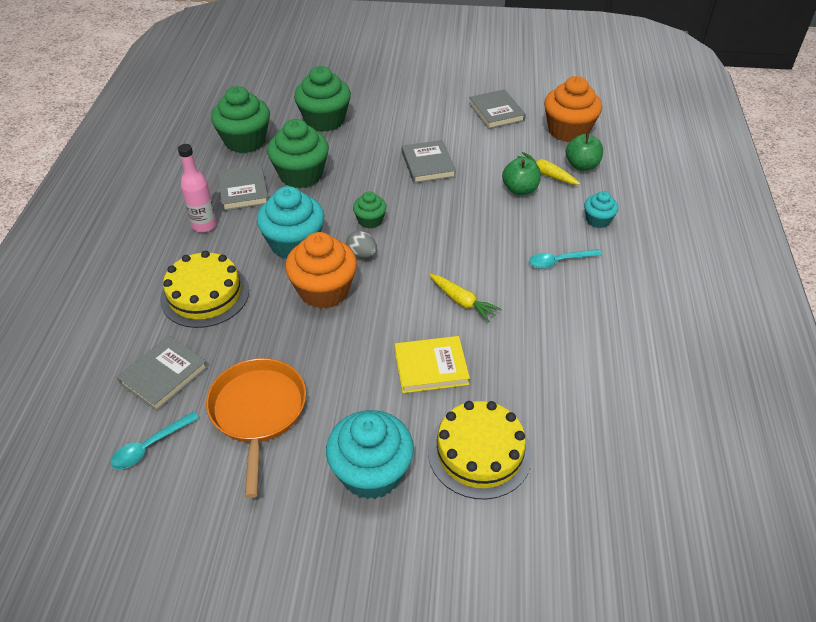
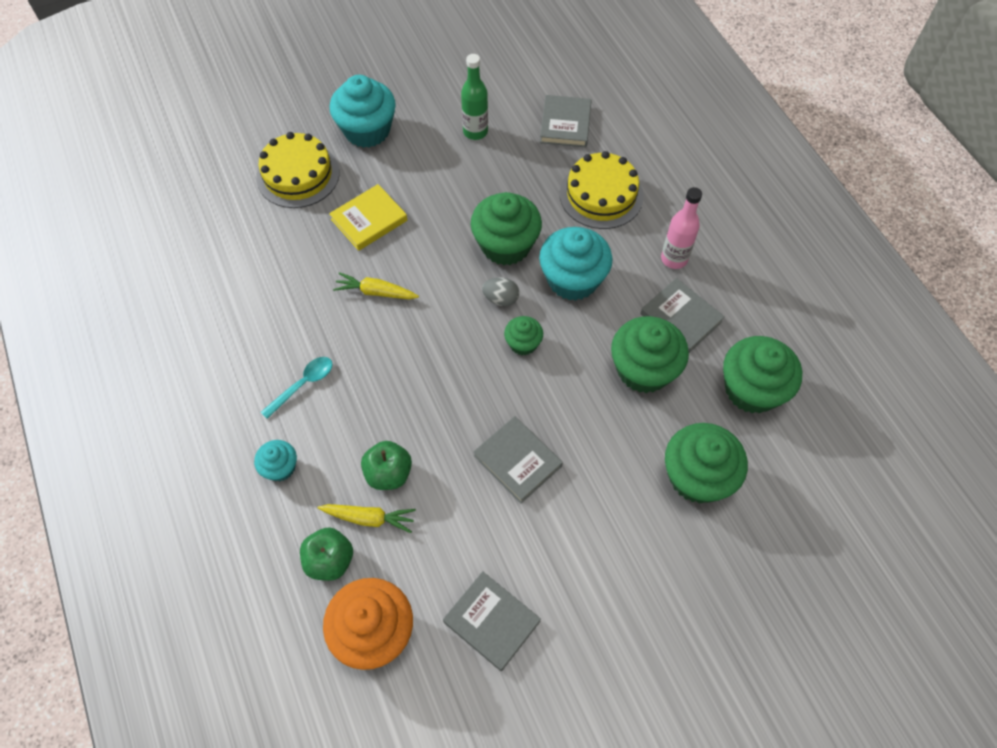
camera: 150 degrees right, 15 degrees up
(149, 446) = (527, 81): turquoise spoon -> none
(258, 411) = (475, 132): orange pan -> green bottle
(324, 290) = (505, 245): orange cupcake -> green cupcake

